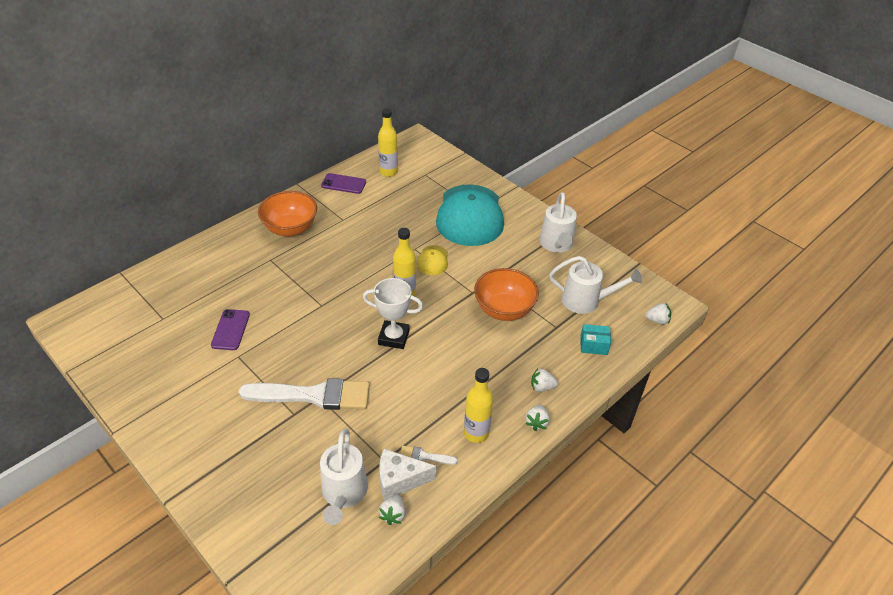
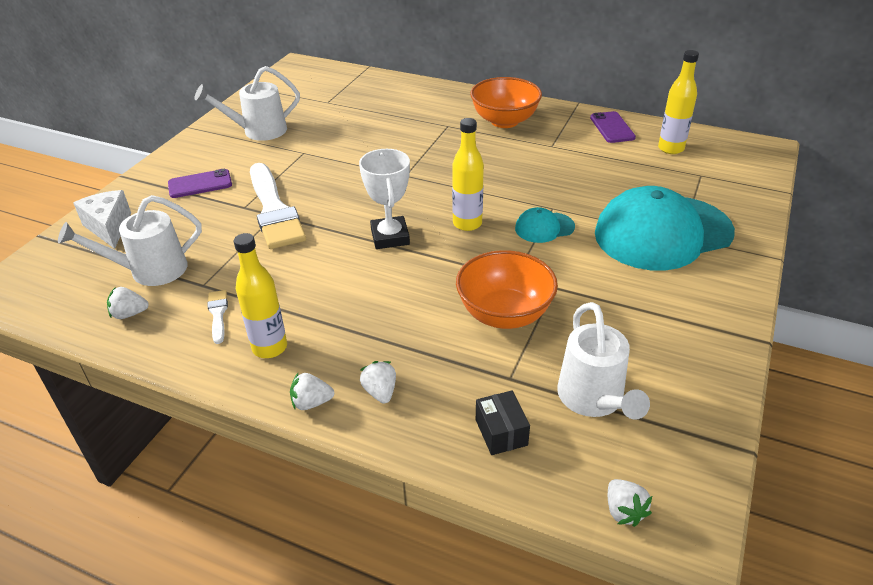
camera: 70 degrees right, 5 degrees down
(230, 330) = (335, 137): purple phone -> purple phone (200, 184)
(399, 480) = (178, 305): white cheese -> white cheese (109, 227)
(433, 260) = (544, 227): yellow cap -> turquoise cap
(556, 245) = (691, 333): white watering can -> white watering can (258, 131)
(593, 345) = (501, 432): turquoise box -> black box

